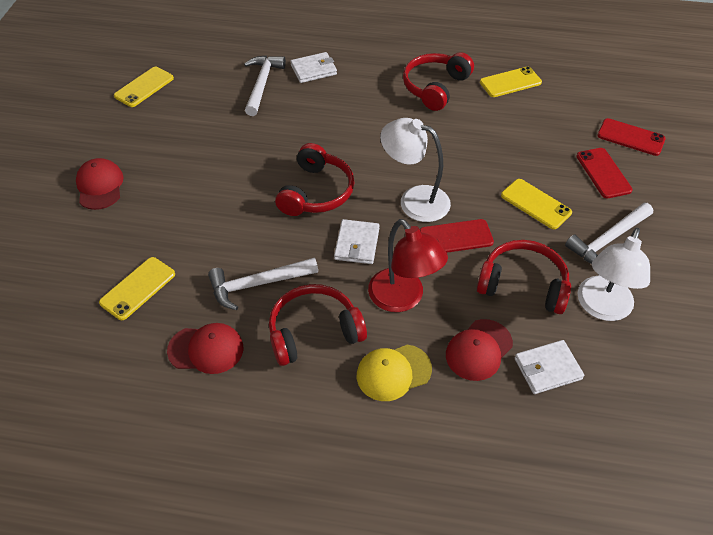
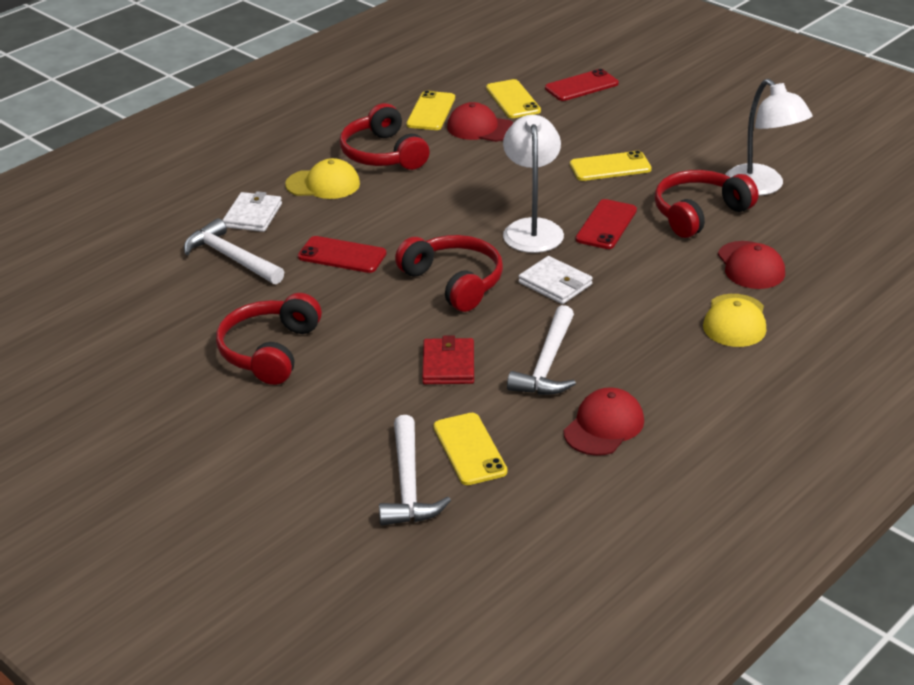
camera: 55 degrees left, 15 degrees down
(100, 186) = (265, 432): red cap -> red cap (481, 128)
(144, 87) = (117, 345): yellow phone -> yellow phone (513, 99)
(221, 234) = (448, 365): none -> red wallet
(314, 332) = (644, 350): red headphones -> red headphones (270, 351)
(374, 80) = (323, 184): none -> yellow cap
(403, 299) = (653, 283): red lamp -> none
(414, 200) = (532, 228): white lamp -> white lamp turned 120 degrees clockwise
(547, 369) = (801, 240): white wallet -> none
(603, 173) = (610, 118): red phone -> red phone (342, 255)
(608, 240) = (691, 151): white hammer -> white hammer (408, 484)

